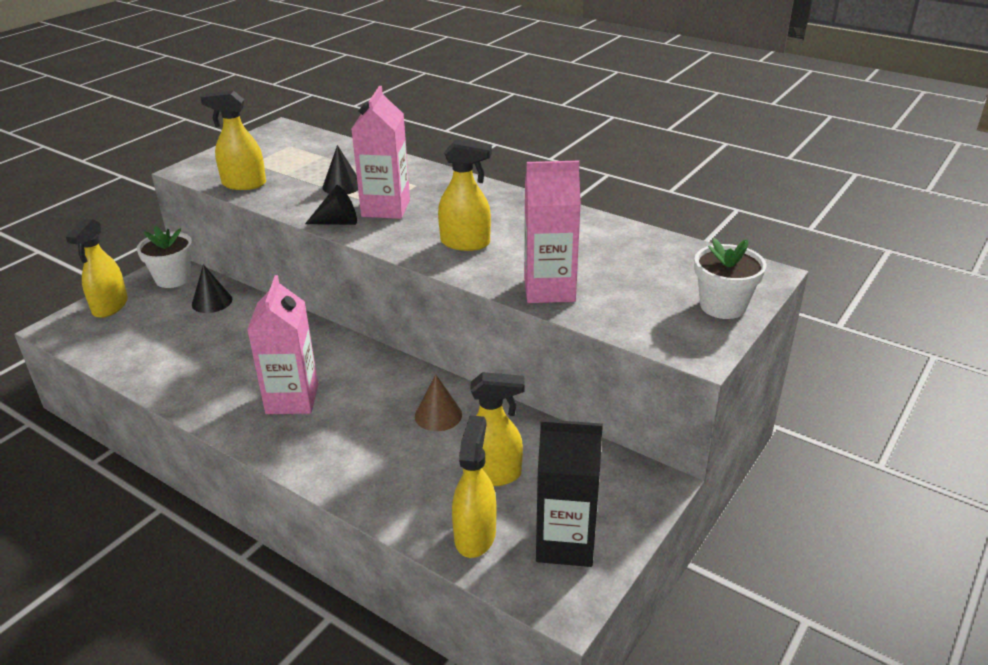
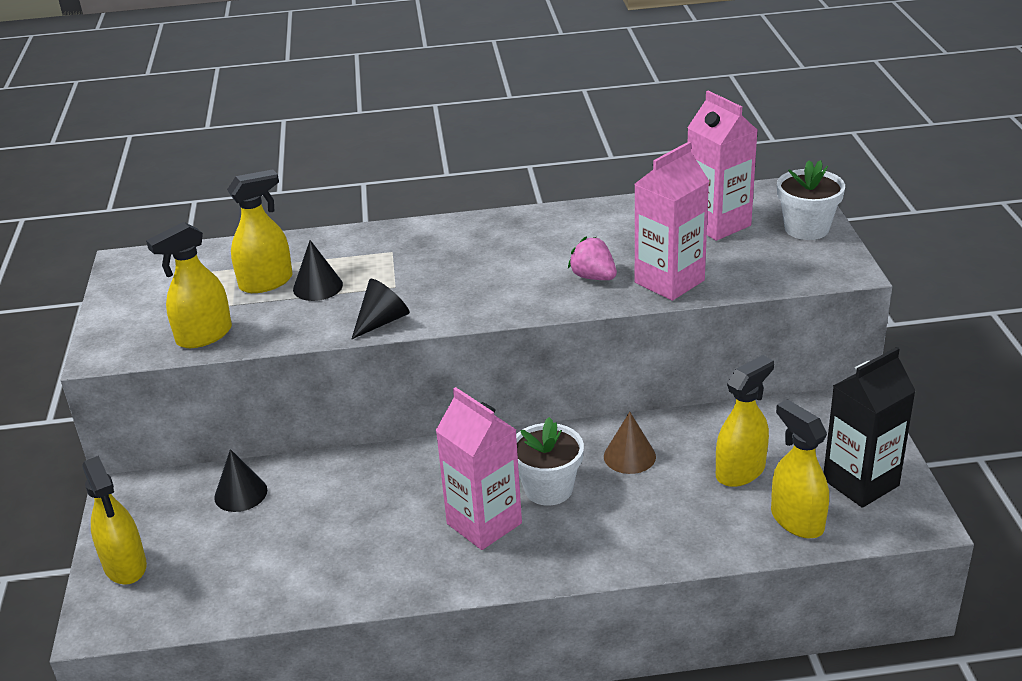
camera: 40 degrees left, 0 degrees up
(173, 278) = (150, 498): white flower pot -> white flower pot (548, 489)
(386, 208) = (404, 286): pink carton -> pink carton (718, 224)
(465, 243) = (535, 280): yellow spray bottle -> yellow spray bottle (266, 282)
(504, 260) = (593, 277): none -> pink strawberry

